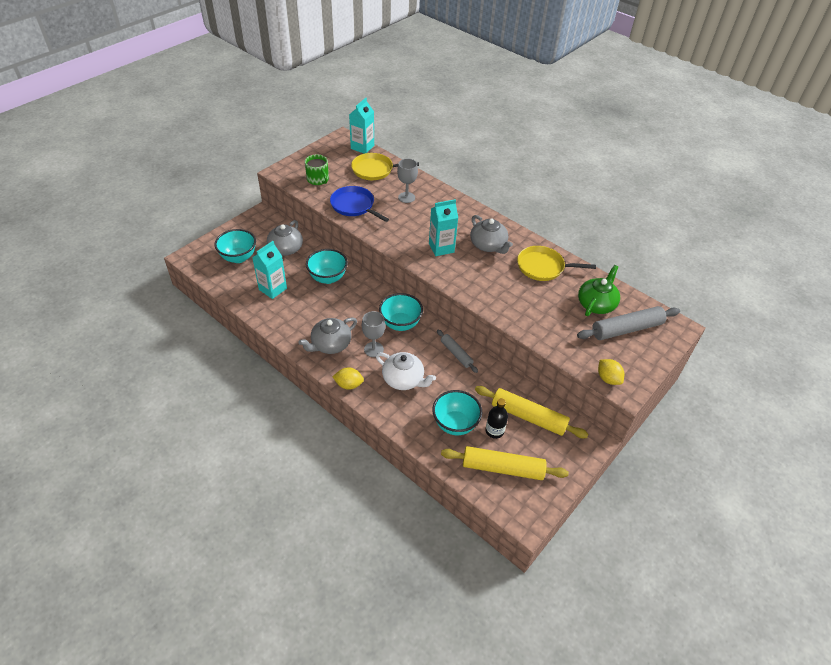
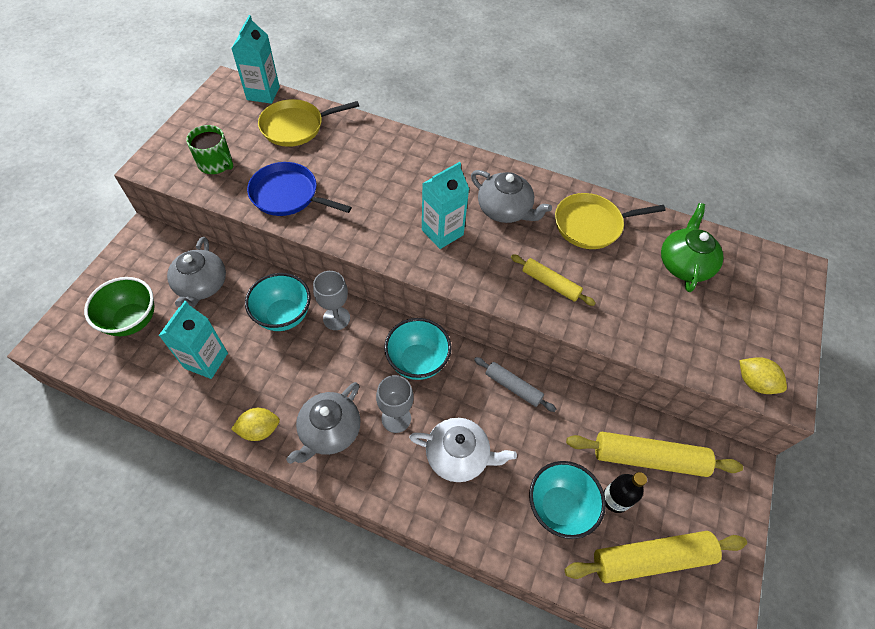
camera: 20 degrees left, 10 degrees up
(238, 257) = (132, 320): turquoise bowl -> green bowl
(348, 385) = (383, 494): yellow lemon -> yellow lemon (259, 429)
(406, 197) = (359, 161): grey goblet -> grey goblet (336, 318)
(498, 292) = (550, 283): none -> yellow rolling pin
(627, 329) = (739, 292): grey rolling pin -> none

